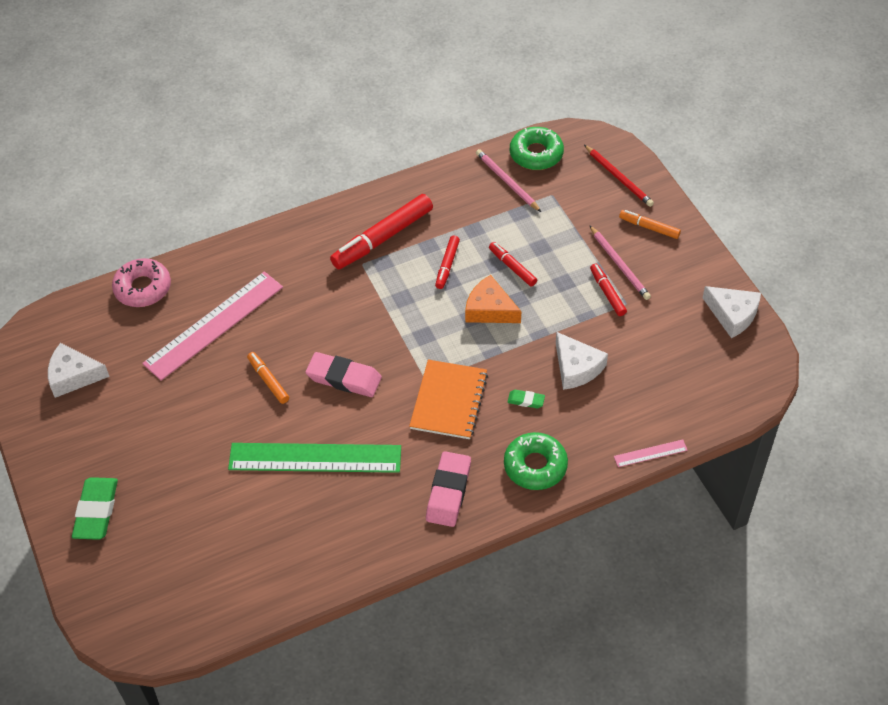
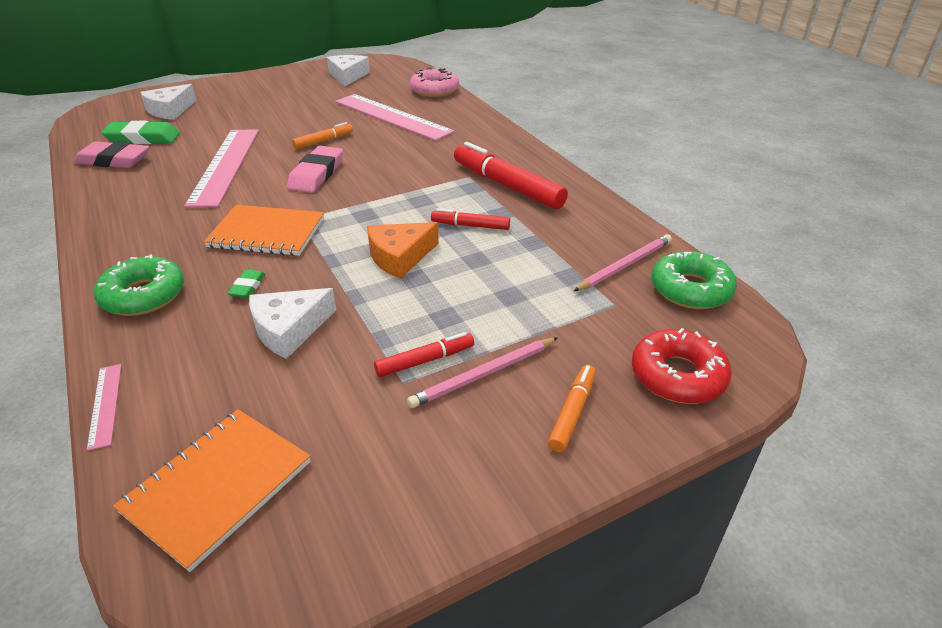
camera: 85 degrees right, 15 degrees down
(96, 511) = (217, 92): green eraser -> green eraser (143, 138)
(315, 457) = (225, 165): green ruler -> pink ruler
(448, 492) = (142, 236): pink eraser -> pink eraser (114, 160)
(489, 309) = (400, 257): orange cheese -> orange cheese turned 150 degrees counterclockwise
(512, 267) = (471, 272): red marker -> none
(619, 177) = (677, 375): red pencil -> red donut
(708, 381) = (217, 486): none -> orange notebook
(732, 314) = (367, 534): white cheese -> white cheese (170, 110)

